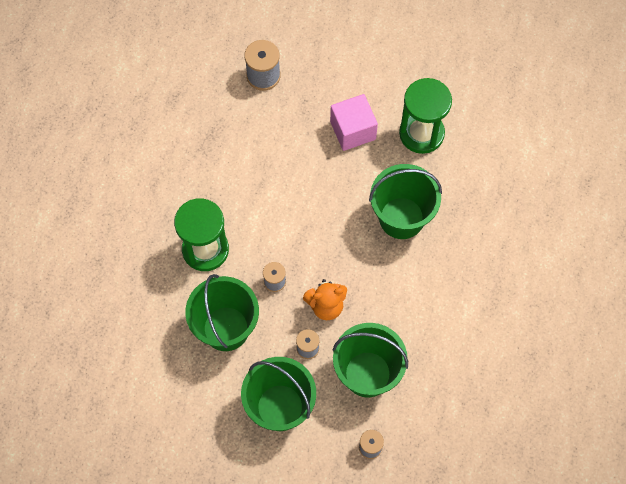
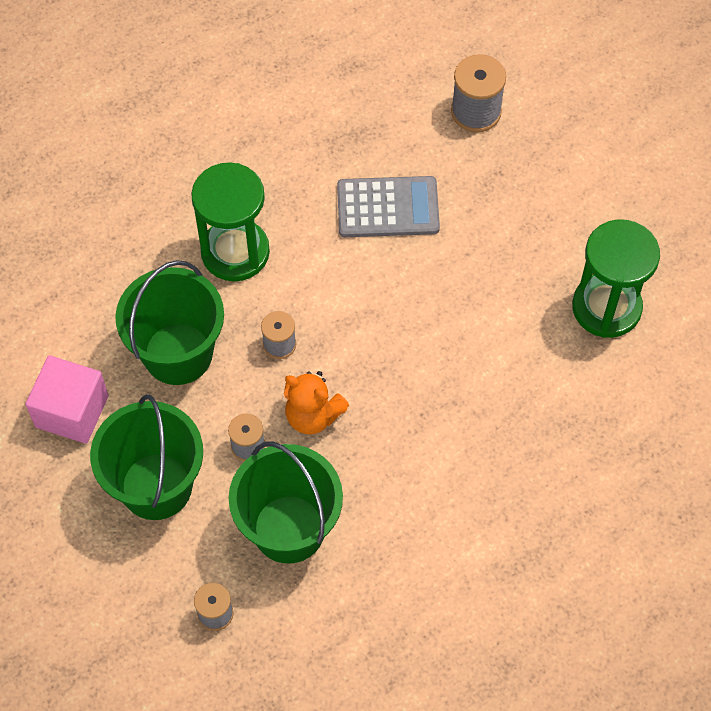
camera: 40 degrees right, 5 degrees down
(264, 163) = (388, 208): none -> grey calculator
(353, 130) = (525, 245): pink cube -> pink cube (72, 411)
(401, 218) = (493, 385): green bucket -> none

